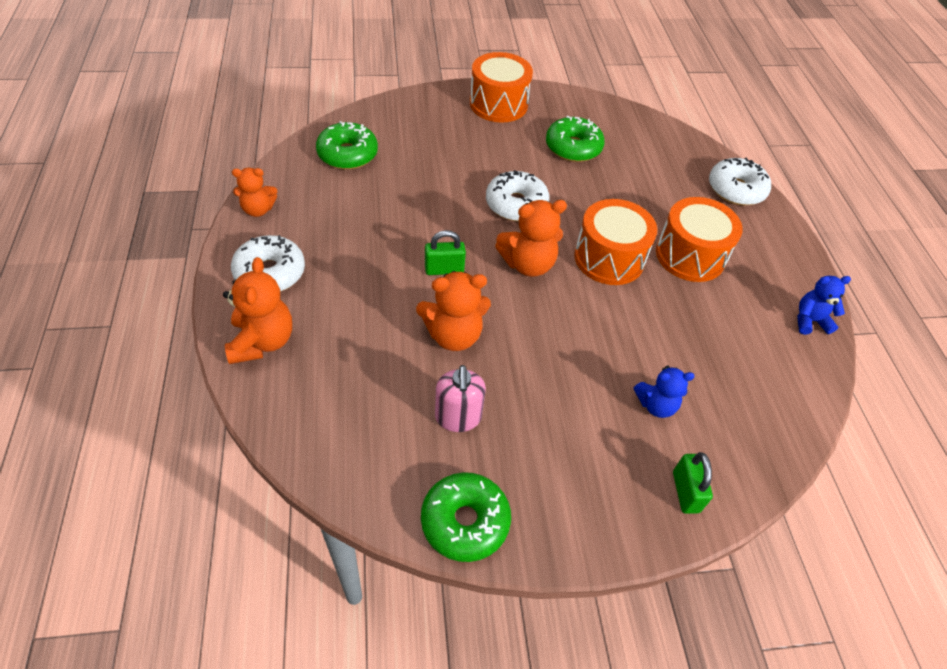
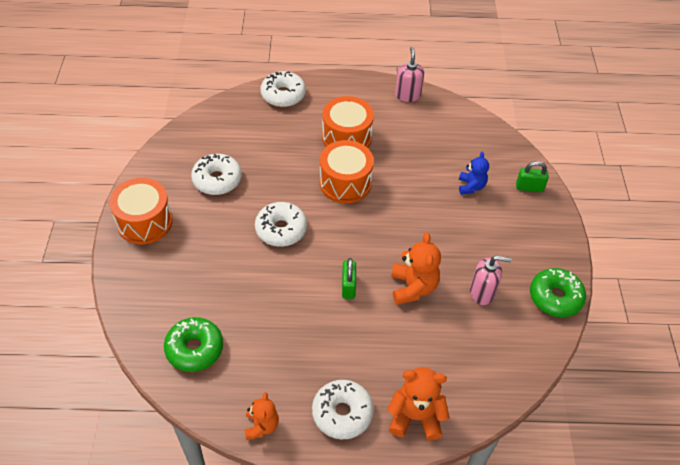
camera: 80 degrees left, 0 degrees up
(528, 264) = (347, 232): orange teddy bear -> none
(573, 147) = (217, 180): green donut -> white donut
(810, 321) = (407, 95): blue teddy bear -> pink soap dispenser

